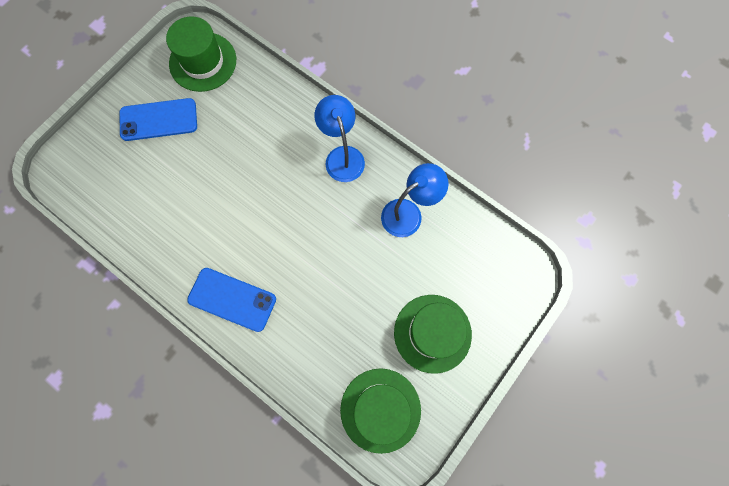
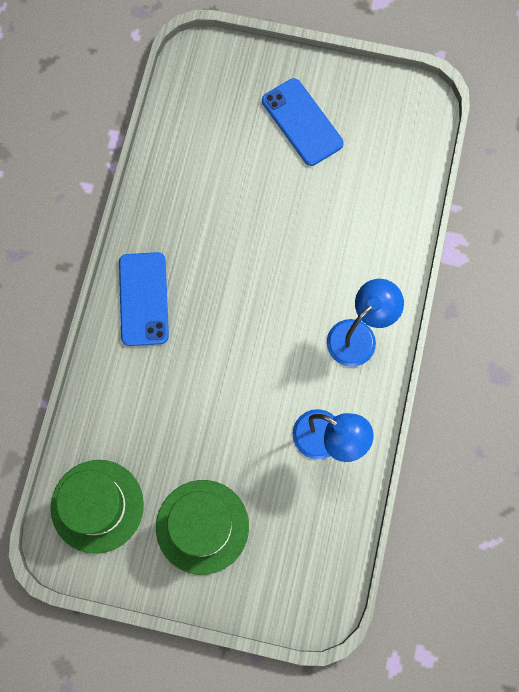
camera: 65 degrees right, 0 degrees up
(203, 62) = (394, 130): green hat -> none

